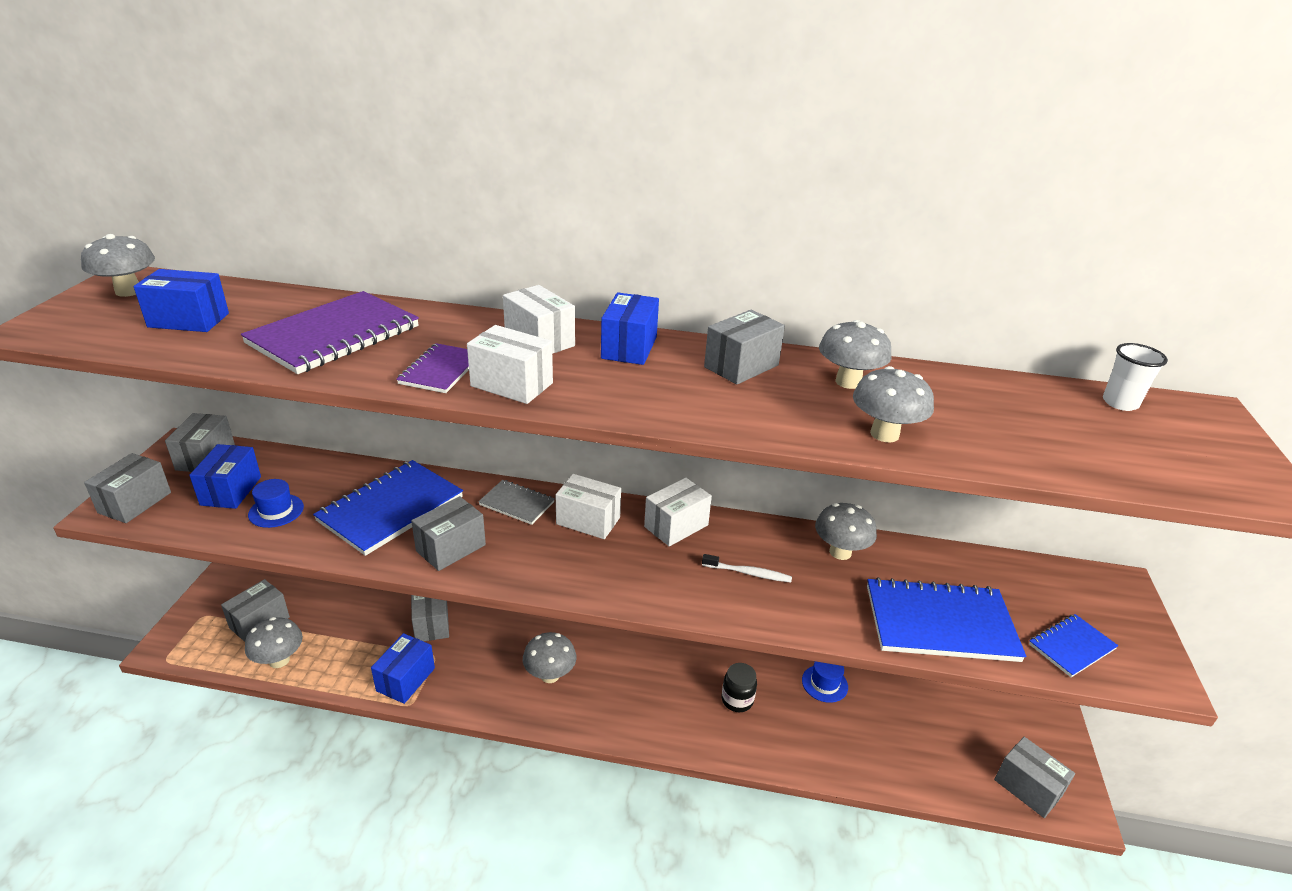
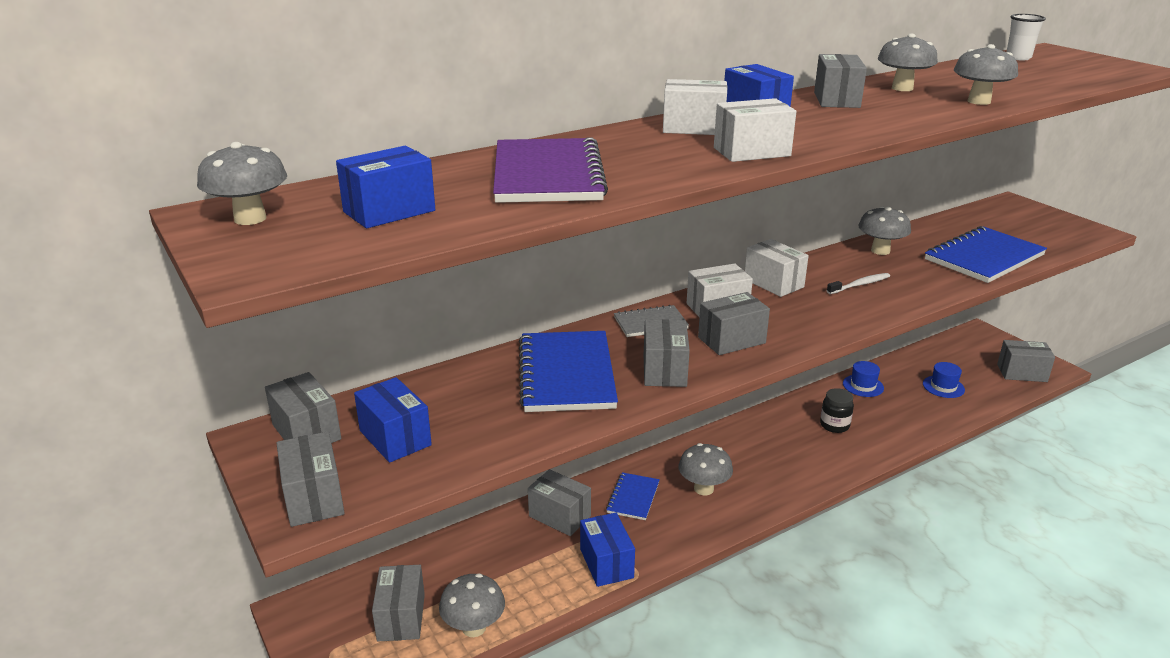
camera: 40 degrees left, 5 degrees down
(276, 511) = (472, 426): blue hat -> blue hat (943, 387)
(441, 370) = (687, 162): purple notebook -> none
(542, 555) = (731, 340): none -> grey box
(676, 526) = (773, 283): white box -> white box turned 45 degrees counterclockwise
(1071, 647) = (1046, 238): blue notebook -> blue notebook (633, 497)

